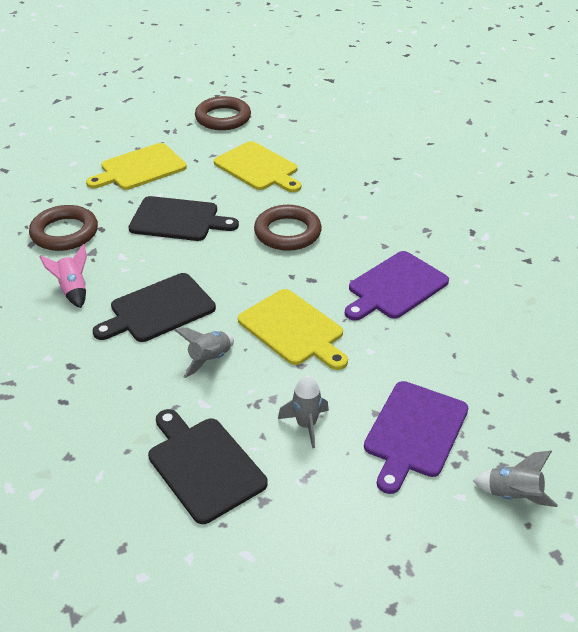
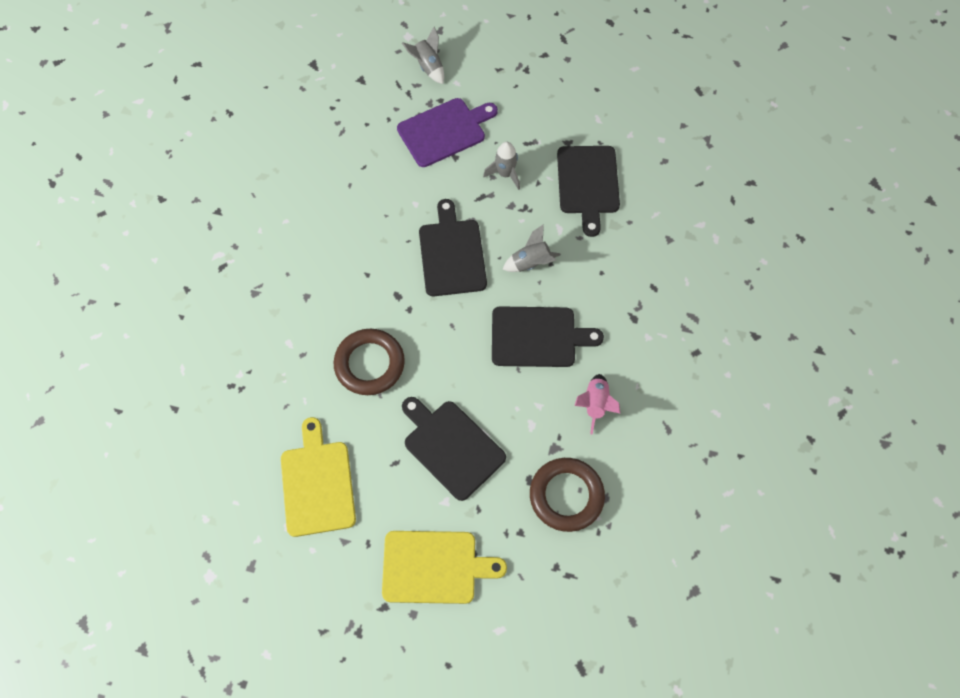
camera: 145 degrees left, 25 degrees up
(223, 118) = (277, 617): brown ring -> none
(293, 329) = (452, 254): yellow cutting board -> black cutting board
(395, 287) = (342, 248): purple cutting board -> none

